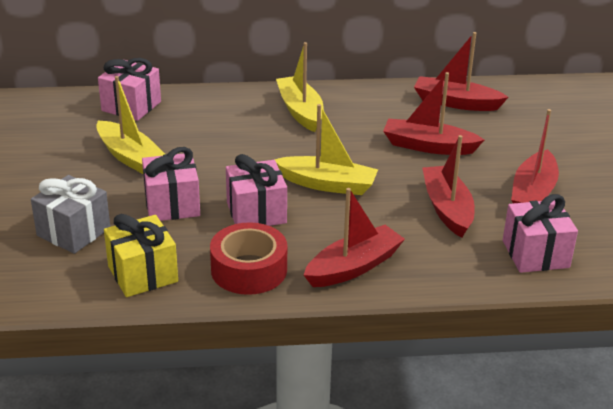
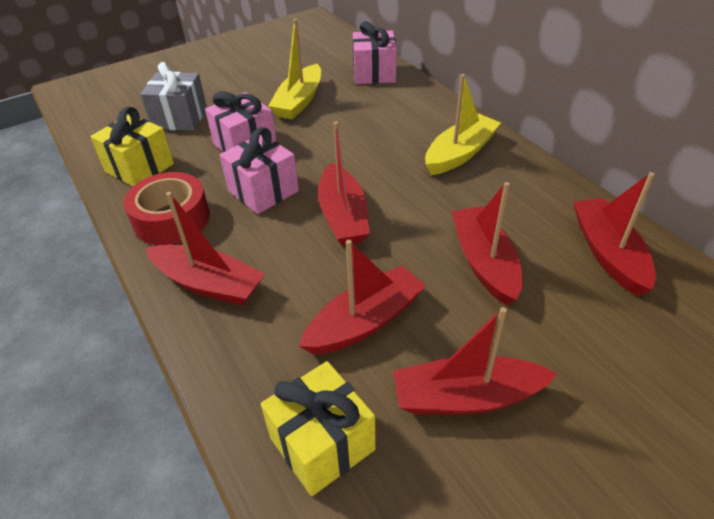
camera: 65 degrees right, 10 degrees up
(327, 184) = (343, 216): yellow boat -> red boat
(535, 254) = (322, 443): pink gift -> yellow gift

